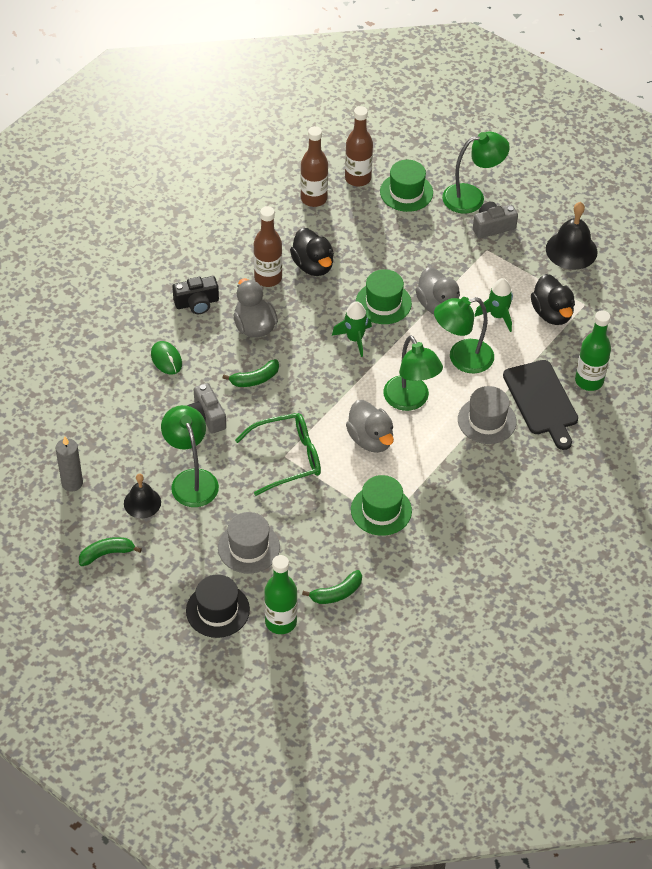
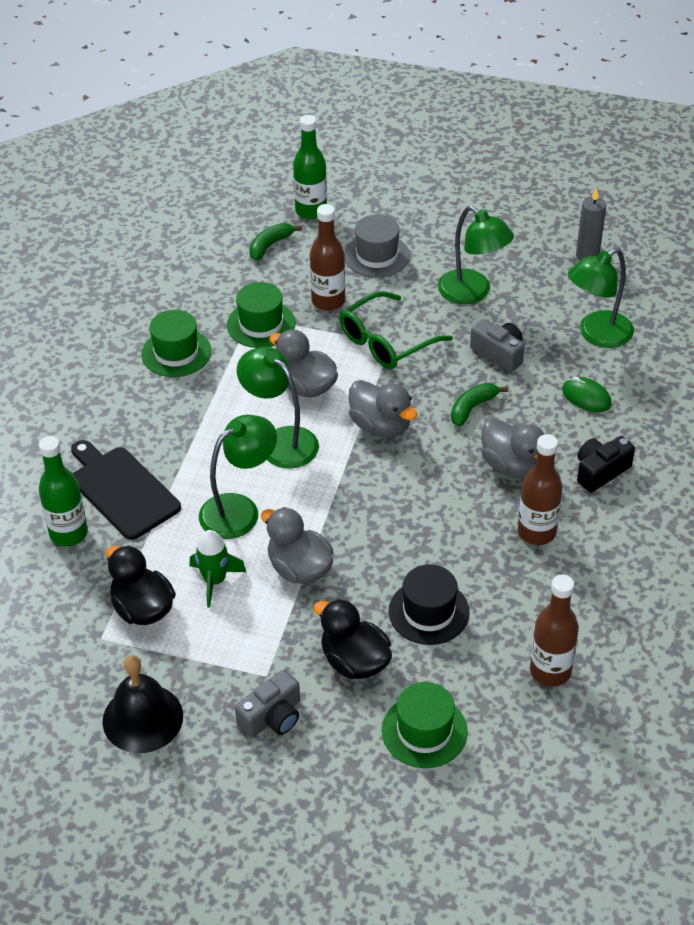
camera: 160 degrees right, 5 degrees down
(107, 554) = (507, 213): green banana -> none
(142, 503) = (506, 260): black bell -> none
(217, 610) = (374, 203): black hat -> black hat (429, 612)
(313, 266) = (490, 569): black duck -> black duck (354, 661)
(330, 388) = (380, 426): none -> grey duck
(354, 339) = (383, 491): green rocket -> none
(358, 178) = (507, 729): brown bottle -> brown bottle (328, 301)
(383, 303) = (371, 548): green hat -> green hat (176, 352)
(472, 197) = (322, 758): green lamp -> green lamp (597, 335)
(487, 420) = (181, 447): grey hat -> none

